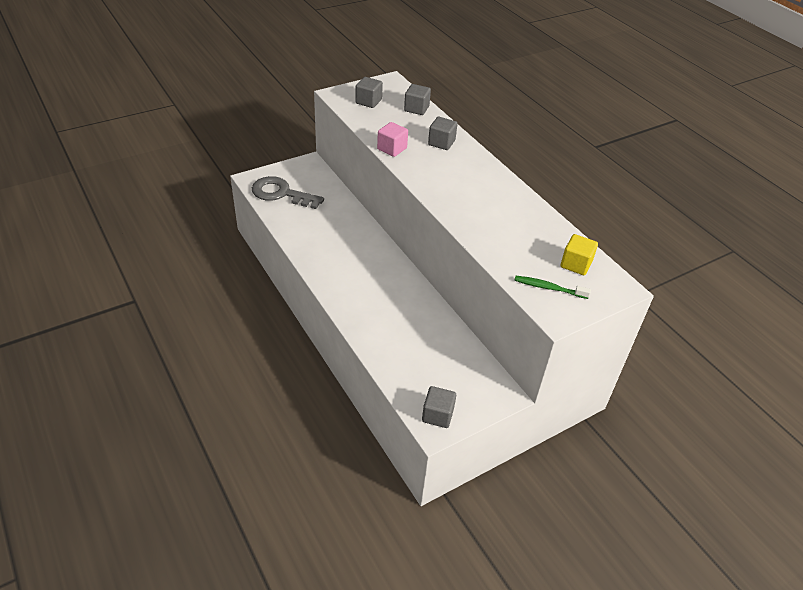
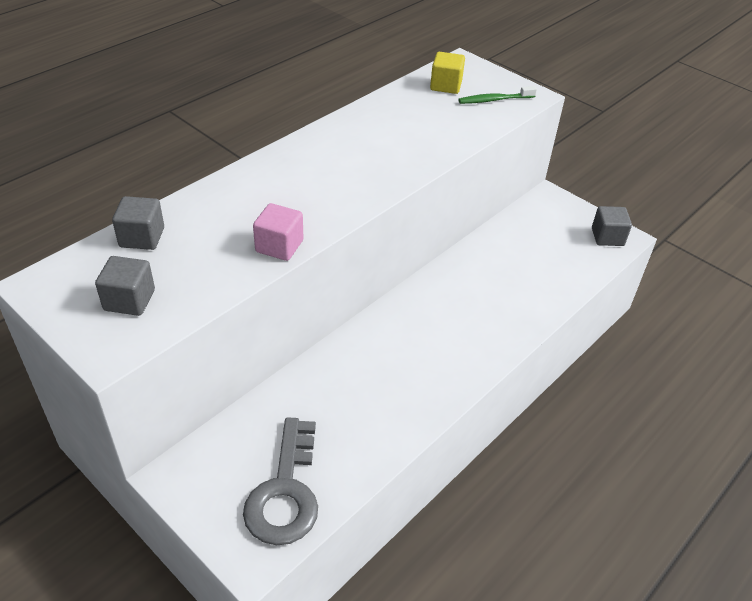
camera: 105 degrees left, 0 degrees up
(441, 143) = (241, 199): grey cube -> none
(549, 288) = (494, 100): green toothbrush -> green toothbrush turned 75 degrees clockwise

